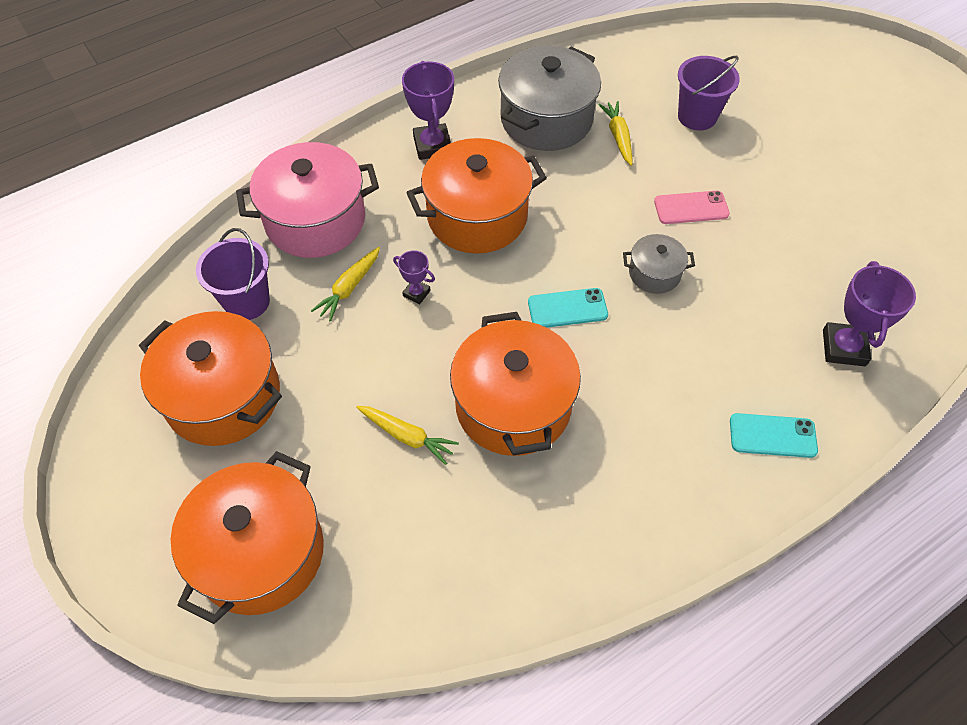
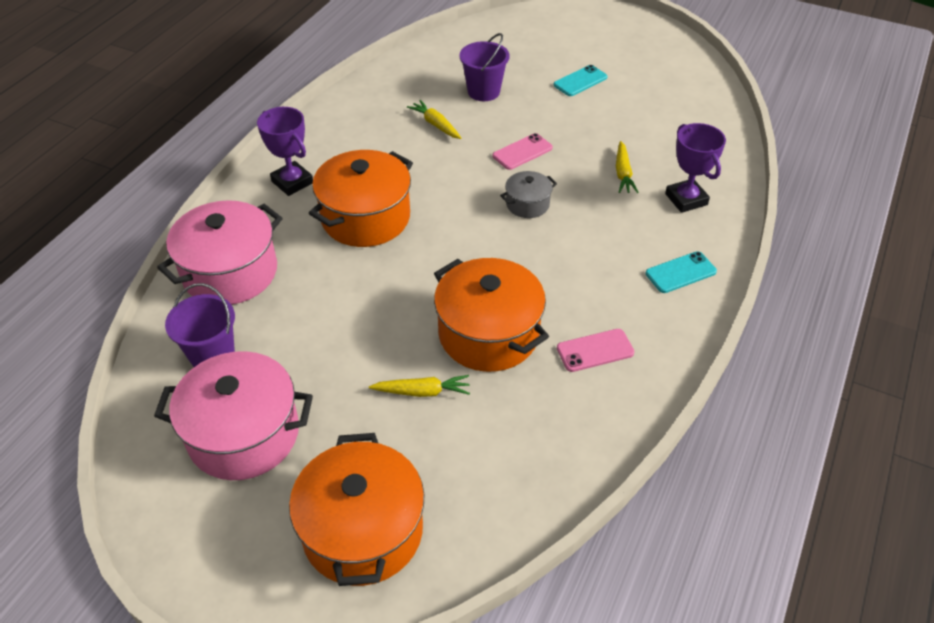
camera: 30 degrees left, 10 degrees down
(223, 396) = (244, 434): orange pot -> pink pot
(349, 288) = (296, 309): yellow carrot -> yellow carrot (623, 173)
(416, 293) = (356, 290): purple trophy -> none
(546, 120) = (372, 132): grey pot -> none
(567, 309) = (481, 252): turquoise phone -> turquoise phone (580, 81)
(611, 481) = (595, 350): none -> pink phone

